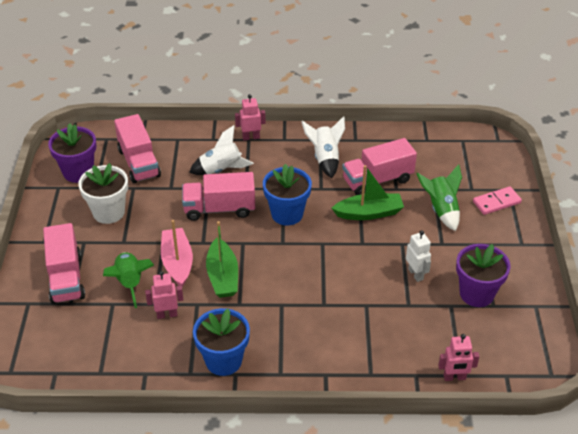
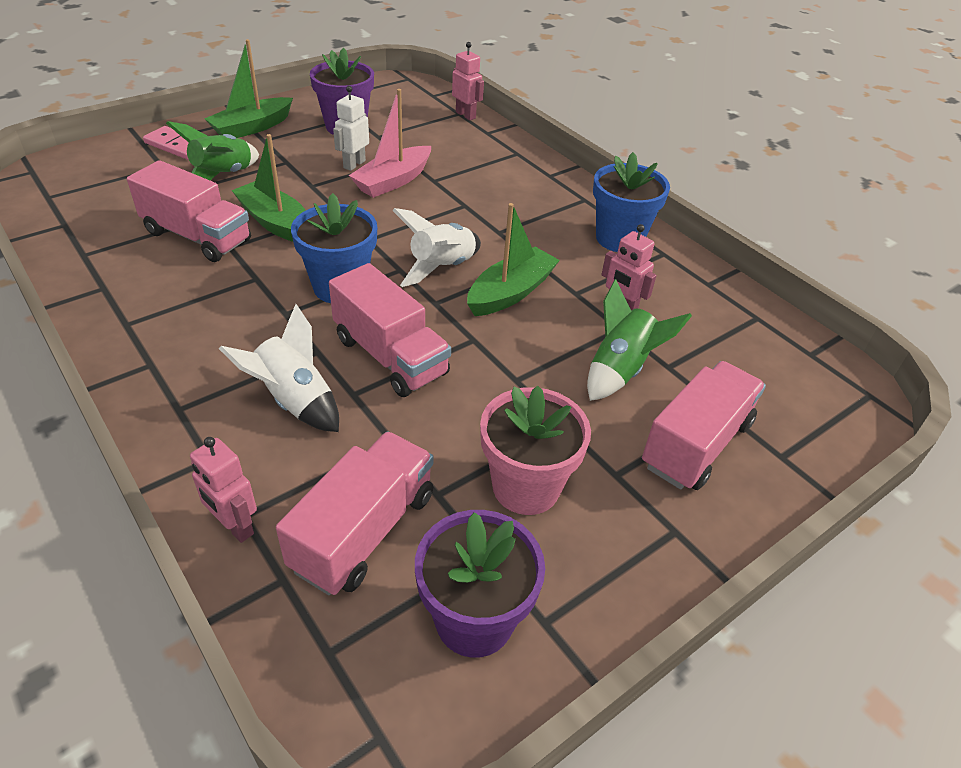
camera: 130 degrees left, 0 degrees up
(109, 212) = (526, 487): white flower pot -> pink flower pot
(177, 262) = (535, 344): pink boat -> pink boat (393, 181)
(251, 137) = (170, 408): pink robot -> pink robot (234, 526)
(325, 159) = (178, 299): white rocket -> white rocket (442, 268)
(504, 244) = (252, 128): none -> green boat

